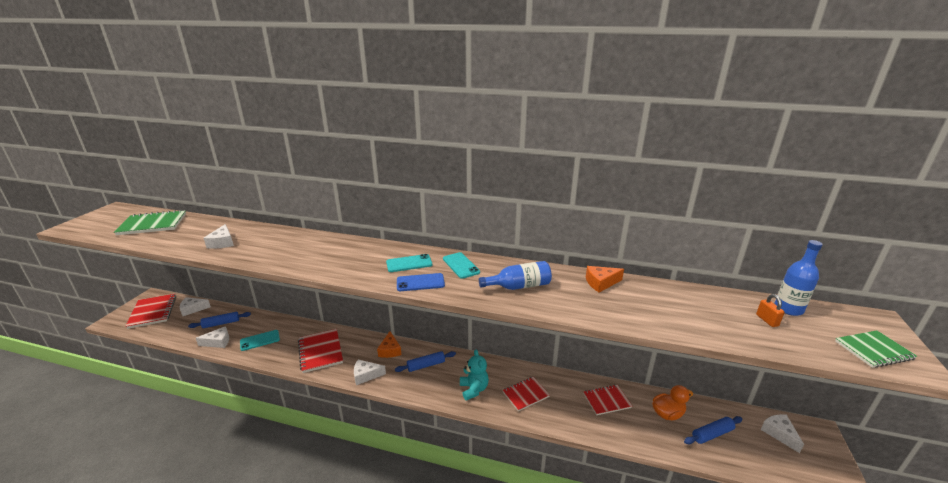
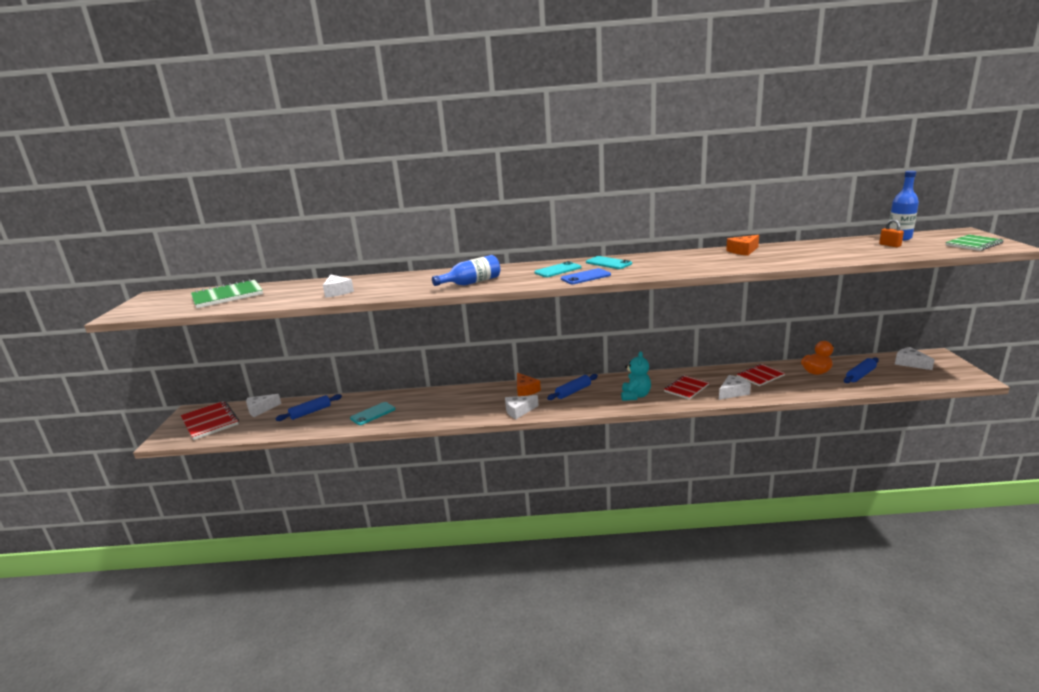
camera: 15 degrees left, 5 degrees down
(218, 342) = (324, 425): white cheese -> white cheese (732, 392)
(320, 351) = (452, 406): red notebook -> none
(474, 389) = (635, 396): turquoise teddy bear -> turquoise teddy bear turned 45 degrees clockwise
(519, 286) = (677, 264): blue bottle -> blue bottle (471, 283)

